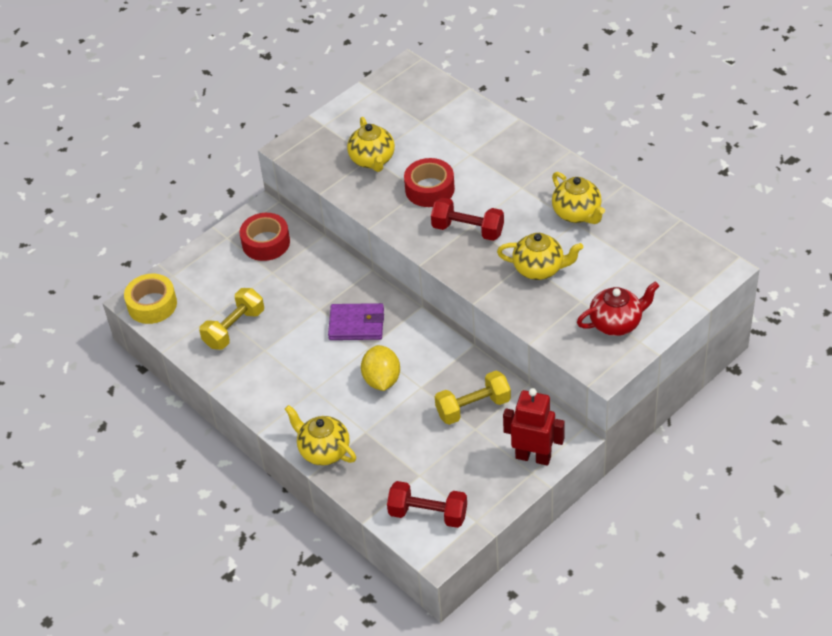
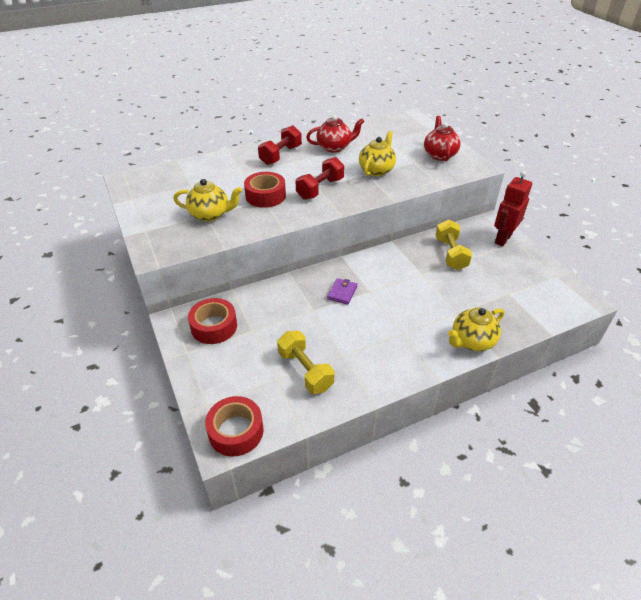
camera: 75 degrees left, 5 degrees down
(152, 305) = (236, 431): yellow tape -> red tape
(356, 324) = (342, 293): purple wallet -> purple wallet, size x0.64
(382, 380) = (407, 292): yellow lemon -> none
(428, 514) = (547, 297): red dumbbell -> red dumbbell (281, 155)
(577, 214) = (334, 147): yellow teapot -> red teapot

